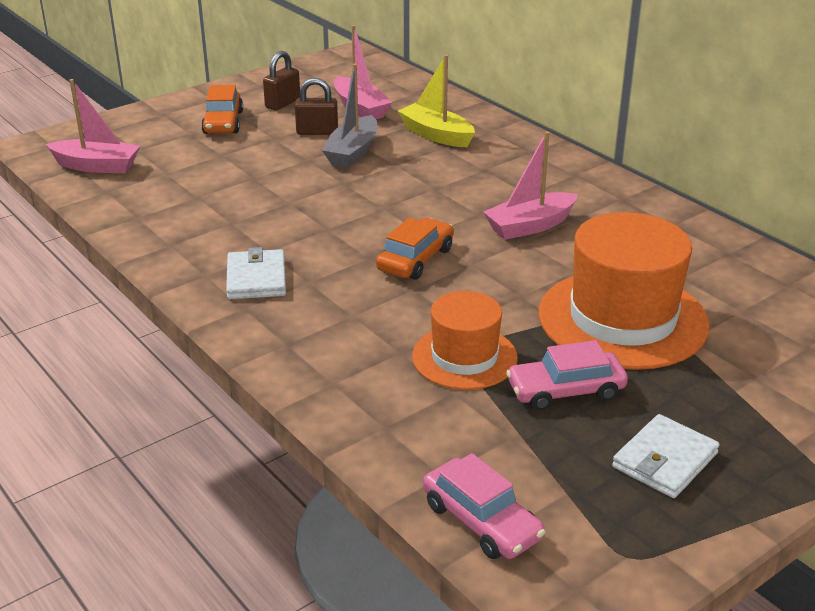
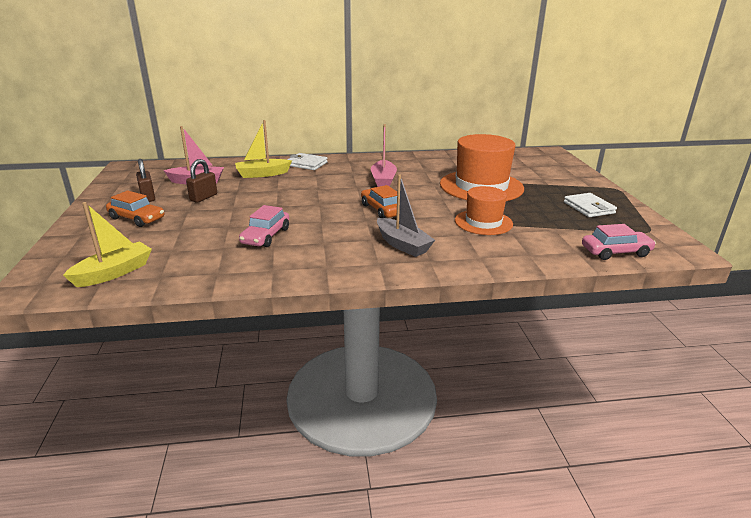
camera: 60 degrees left, 5 degrees down
(97, 166) = (114, 273): pink boat -> yellow boat
(256, 279) = (350, 252): white wallet -> white wallet (306, 164)
(352, 152) = (245, 195): grey boat -> grey boat (402, 245)
(565, 391) = (527, 210): pink car -> pink car (265, 236)

